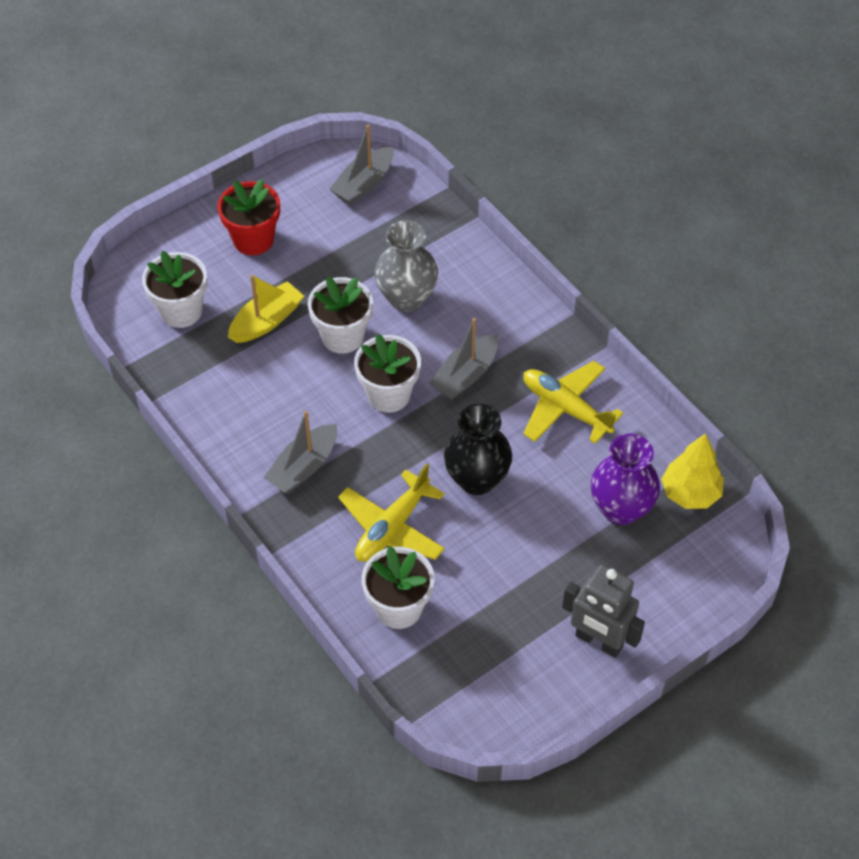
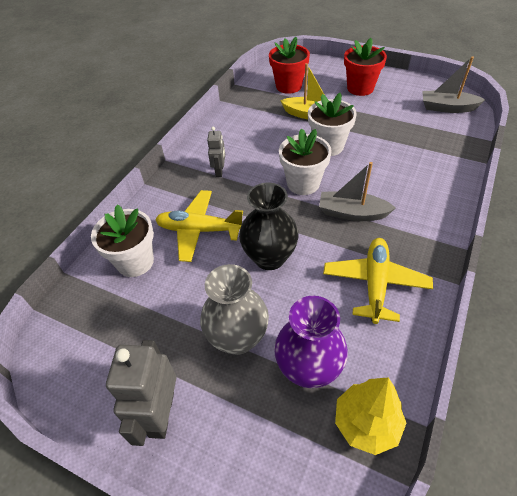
camera: 65 degrees right, 5 degrees down
(181, 311) = (288, 86): white flower pot -> red flower pot
(303, 467) = (219, 171): grey boat -> grey robot
(406, 298) = (385, 159): grey vase -> grey vase (238, 338)

